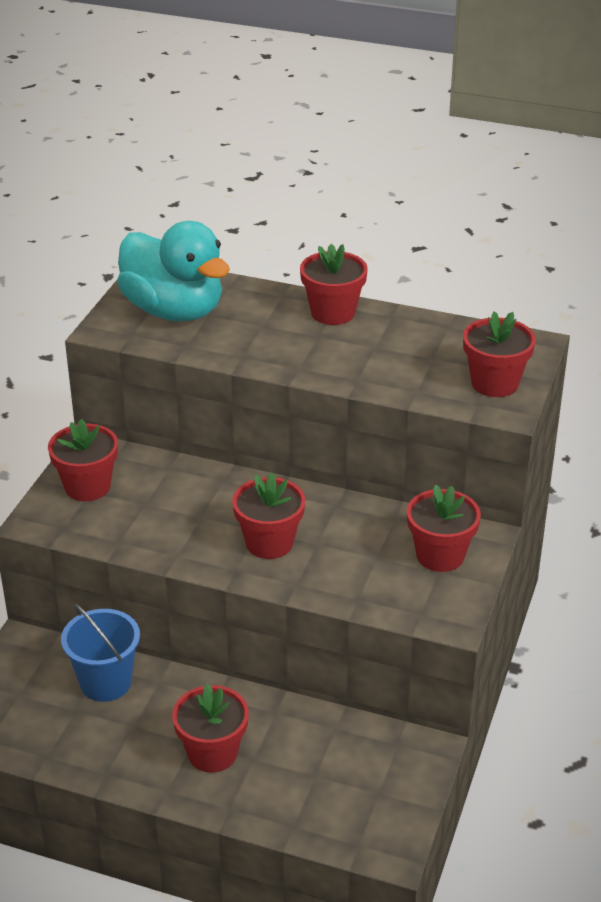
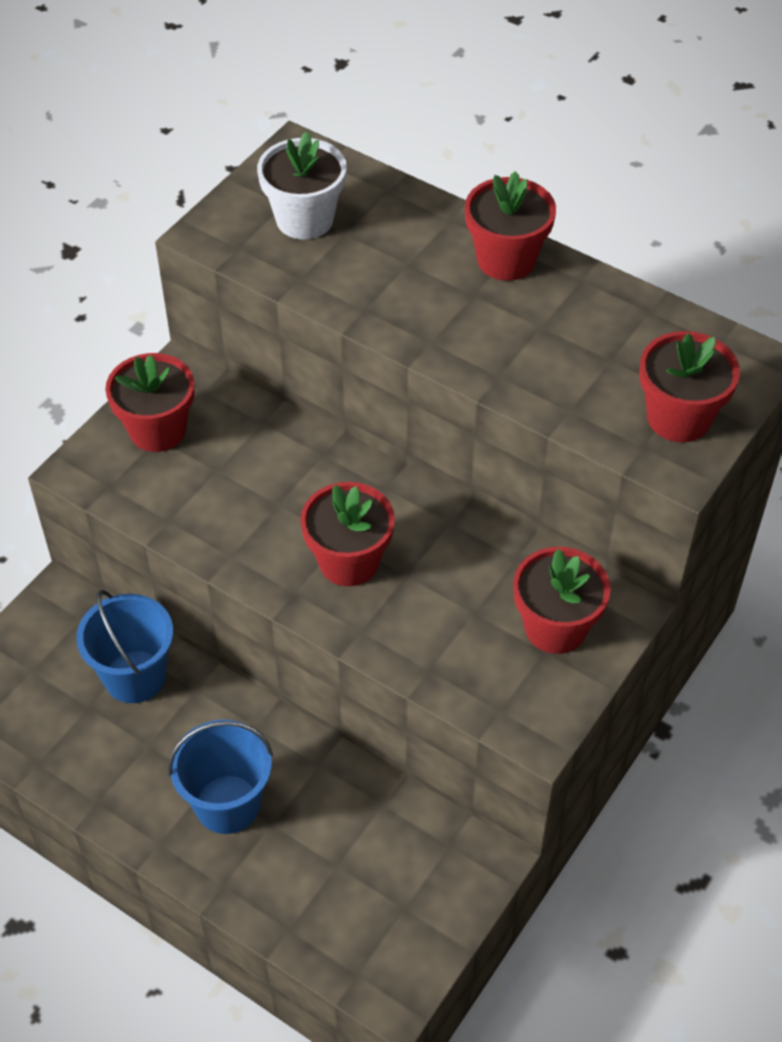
camera: 15 degrees right, 15 degrees up
(174, 311) = (304, 219): turquoise duck -> white flower pot
(212, 753) = (227, 804): red flower pot -> blue bucket

